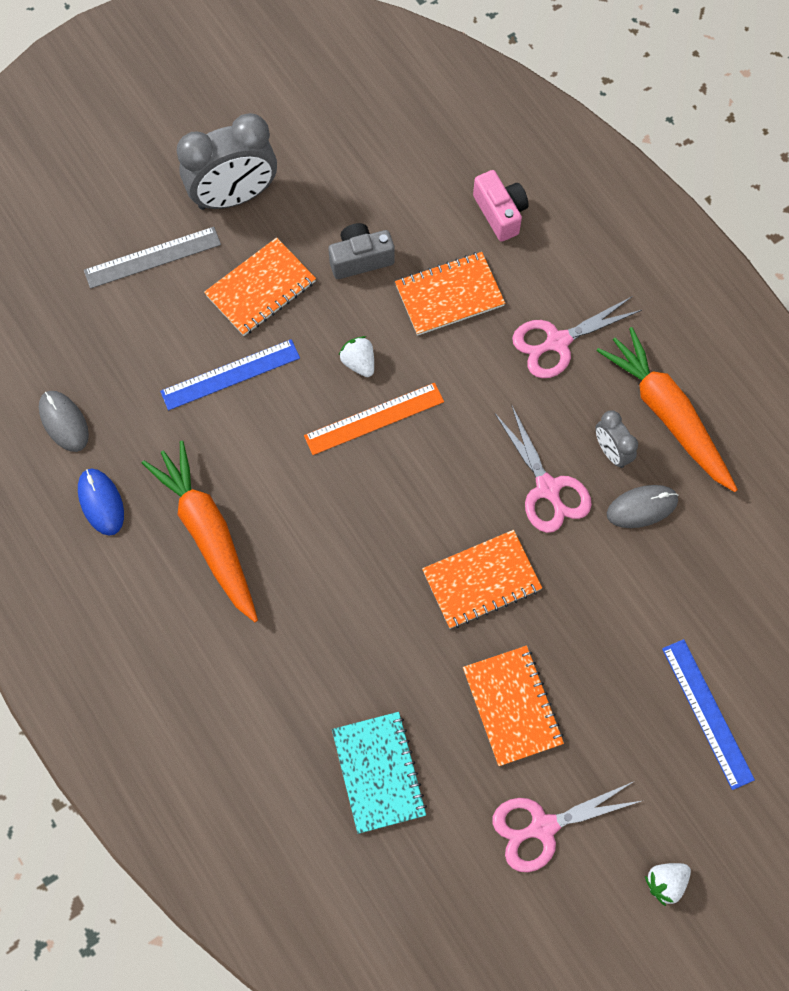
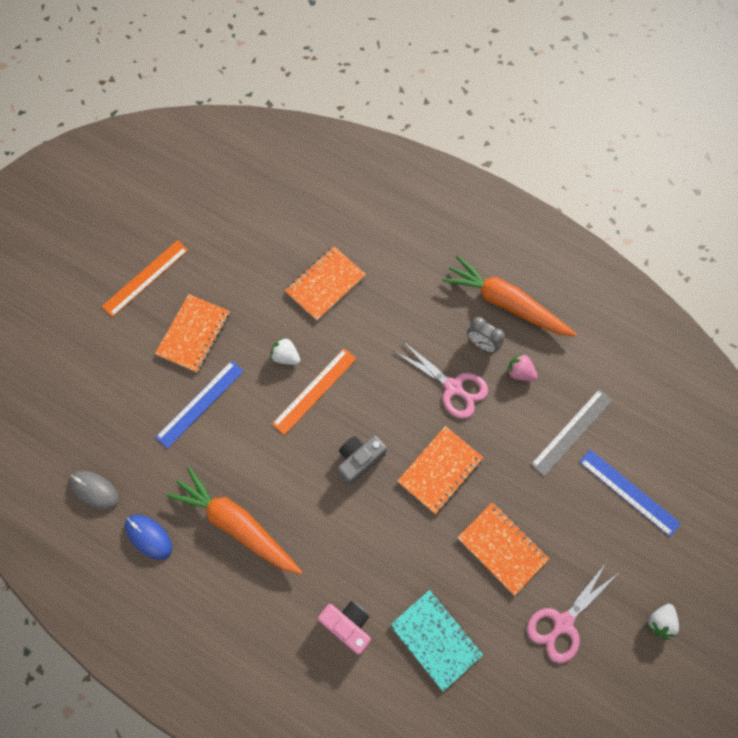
camera: 25 degrees left, 0 degrees up
(152, 258) = (106, 344): grey ruler -> grey ruler (572, 432)
(234, 196) = (145, 278): grey clock -> orange ruler
(360, 259) = (253, 285): grey camera -> grey camera (359, 460)
(500, 213) = (333, 215): pink camera -> pink camera (347, 625)
(557, 342) = (412, 285): pink scissors -> none
(642, 507) = (520, 372): grey mouse -> pink strawberry

